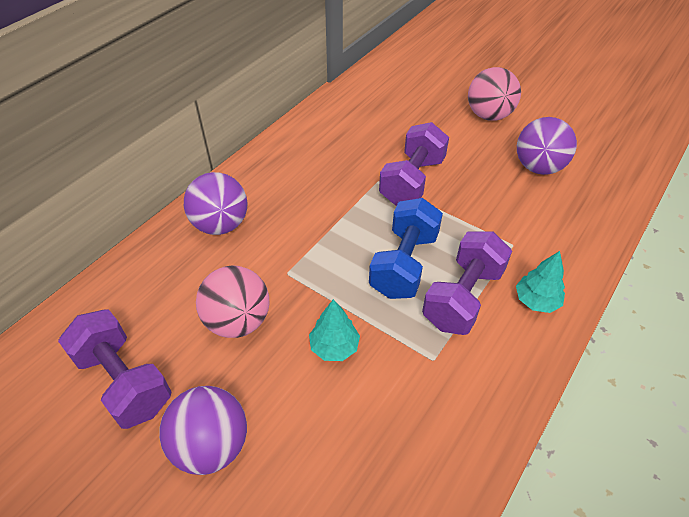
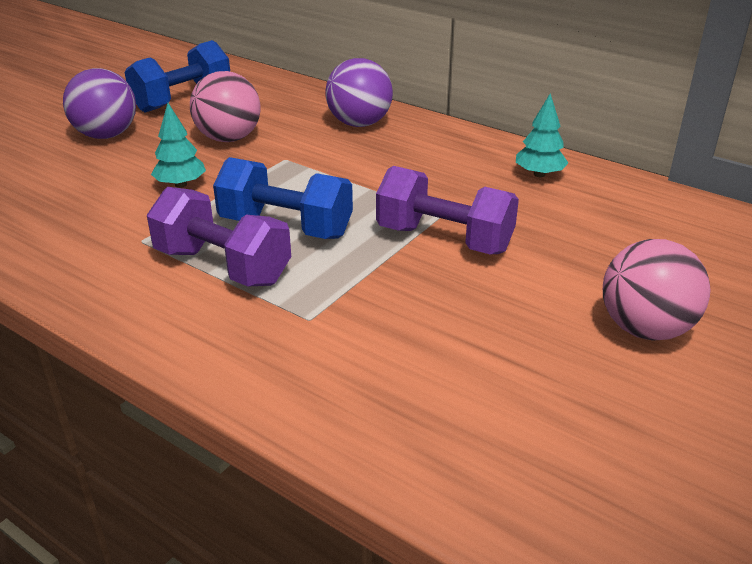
camera: 90 degrees right, 15 degrees down
(124, 381) = (182, 100): purple dumbbell -> blue dumbbell
(536, 301) = (199, 326): turquoise tree -> turquoise tree (539, 174)
(538, 167) = (500, 372): purple ball -> none

